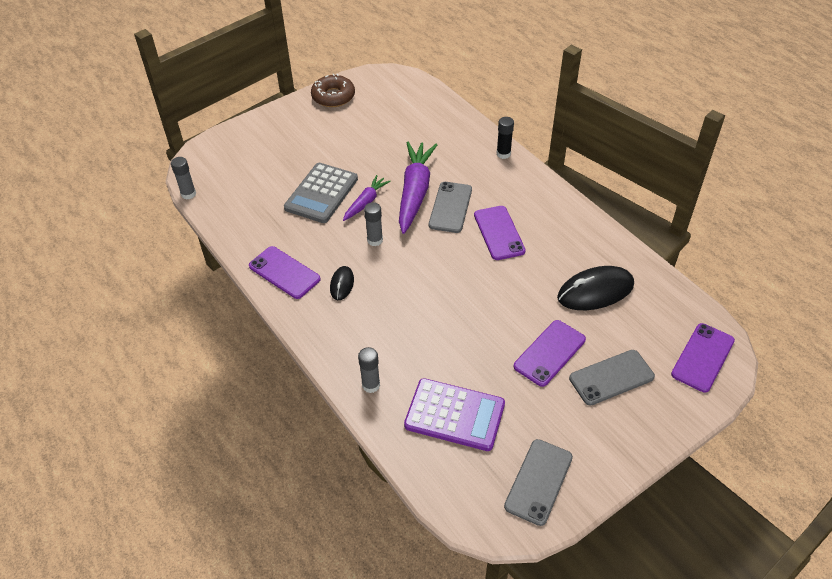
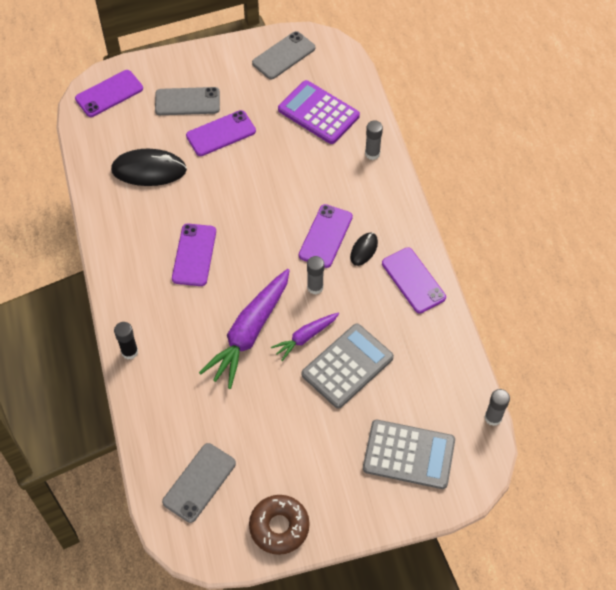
camera: 160 degrees left, 10 degrees up
(252, 155) = (408, 454): none -> grey calculator
(385, 285) = (325, 236): none -> purple phone
(450, 207) = (223, 301): grey phone -> grey phone (199, 482)

